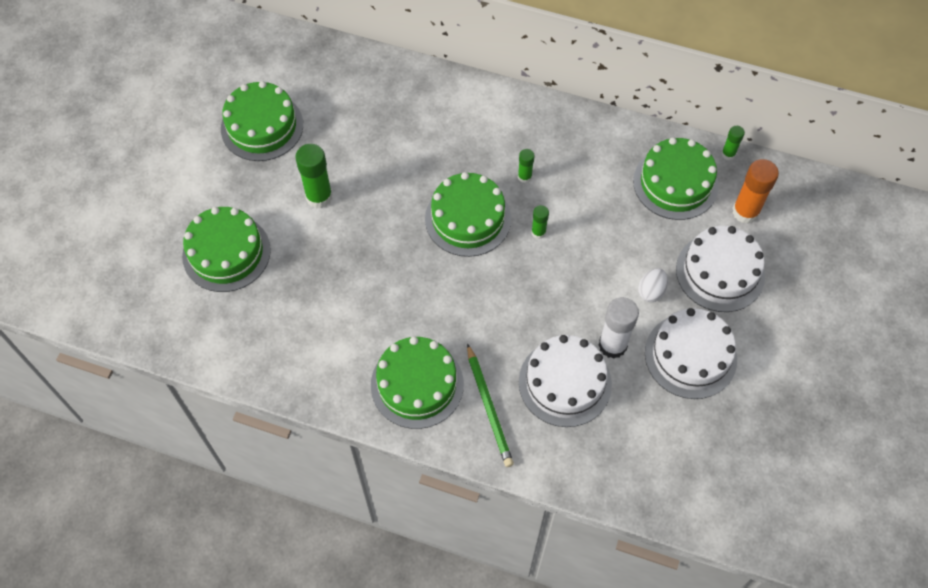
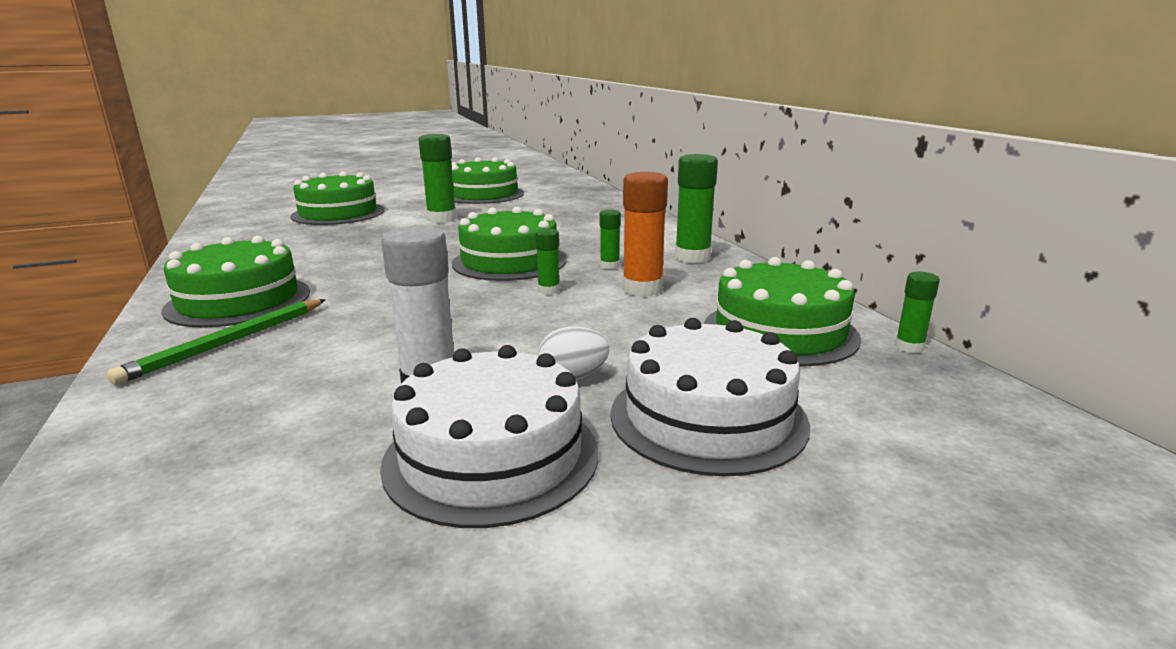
camera: 50 degrees right, 40 degrees down
(548, 128) = (692, 257): none -> green glue stick
(565, 383) = (317, 373): white cake -> none
(745, 212) = (858, 395): orange glue stick -> orange glue stick (642, 289)

